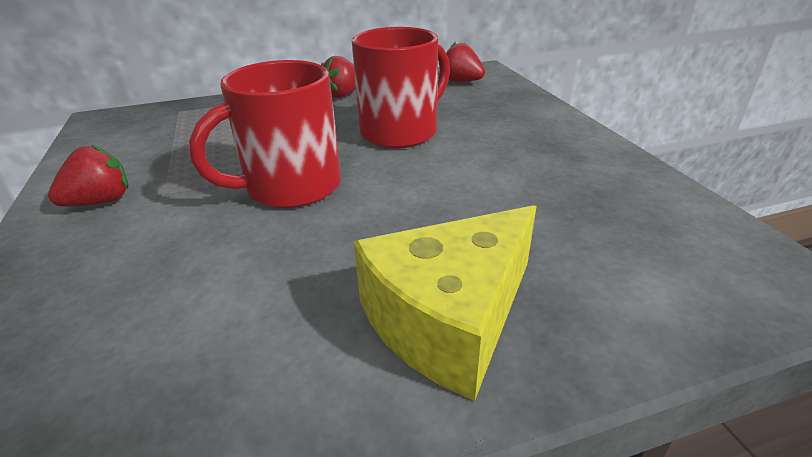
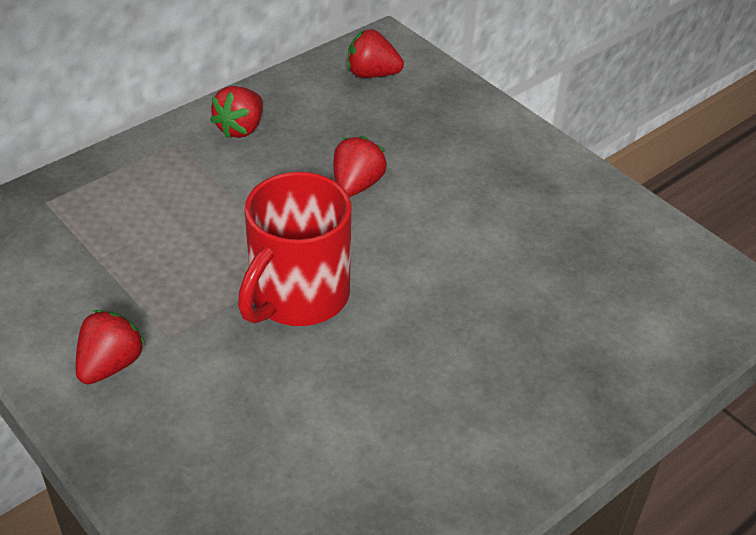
camera: 25 degrees left, 10 degrees up
(401, 132) = (356, 185): red mug -> red strawberry
(449, 318) = (525, 397): yellow cheese -> none

